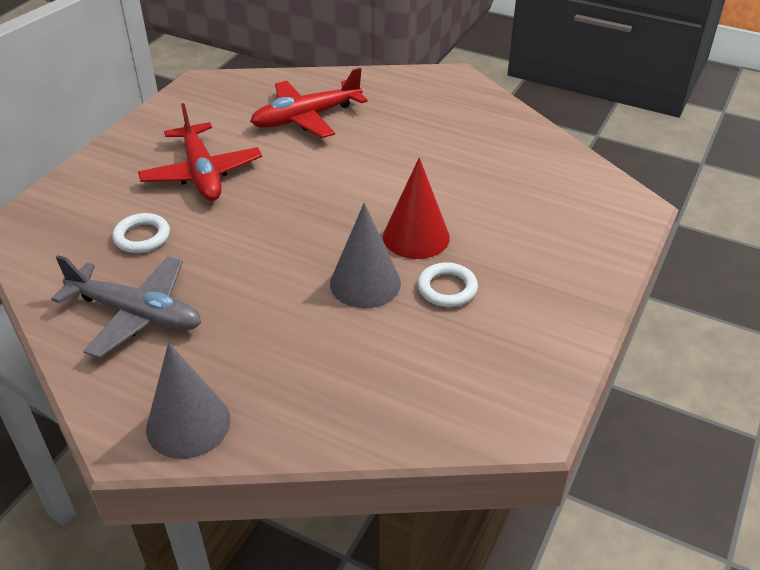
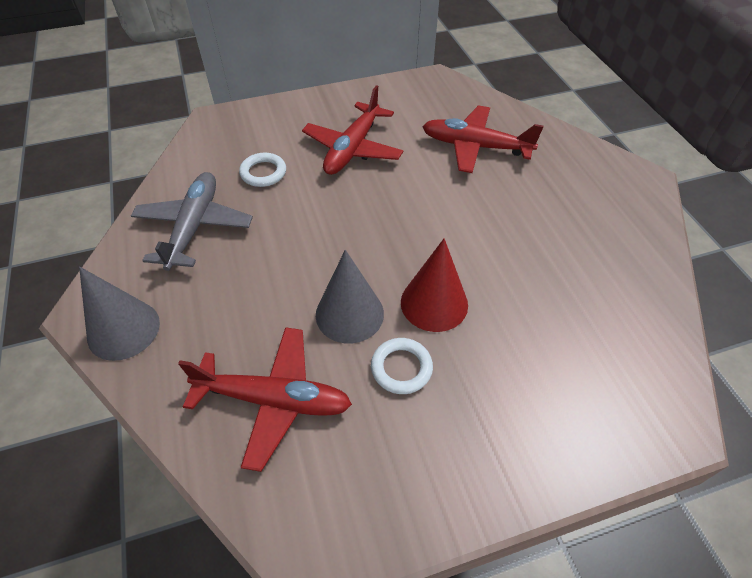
camera: 45 degrees right, 10 degrees up
(136, 314) = (194, 226): grey plane -> grey plane turned 150 degrees counterclockwise
(386, 371) = (274, 400): none -> red plane

